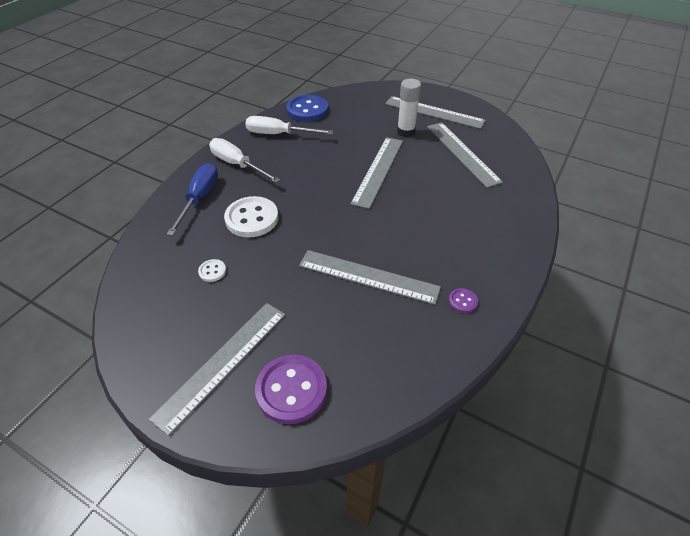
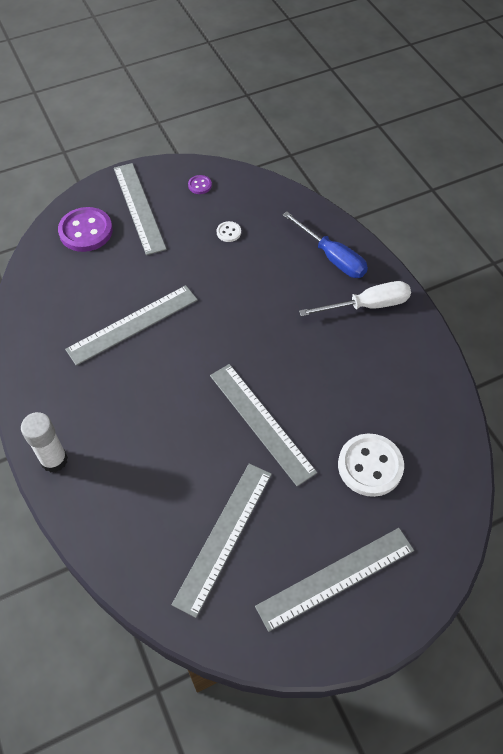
camera: 125 degrees right, 10 degrees up
(252, 218) = (272, 281): white button -> white button (370, 466)
(279, 134) = (403, 368): white screwdriver -> none
(307, 110) = (441, 425): blue button -> none
(406, 132) = (314, 505): white glue stick -> white glue stick (54, 460)
(462, 153) = (224, 536): grey ruler -> grey ruler turned 75 degrees counterclockwise
(462, 301) = (49, 370): purple button -> purple button (200, 185)

